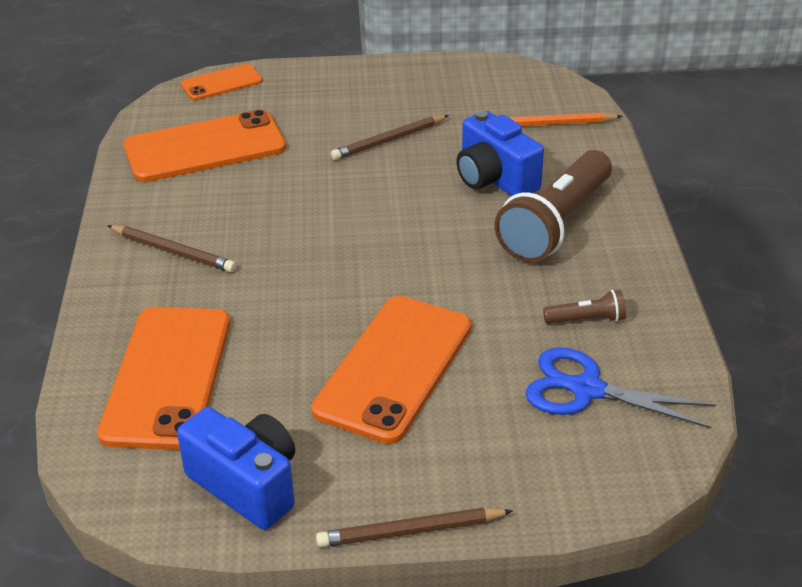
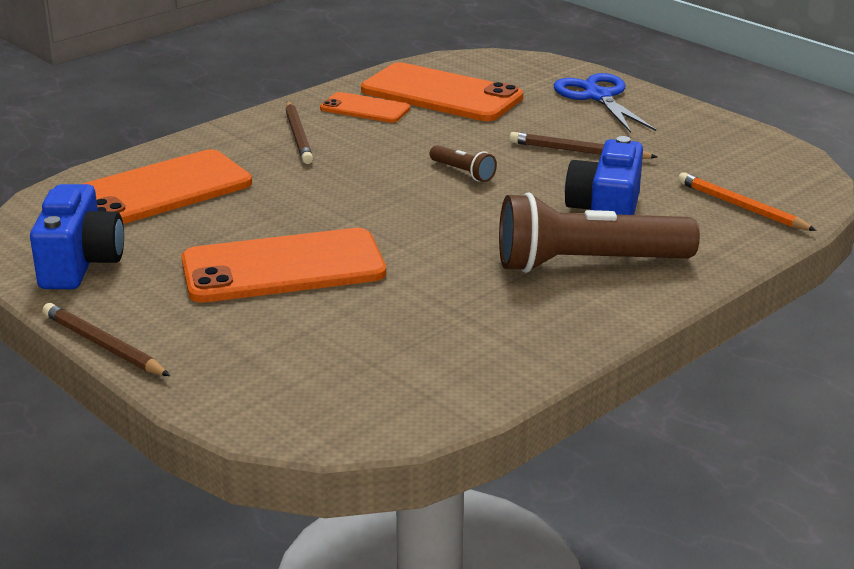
camera: 50 degrees right, 10 degrees down
(221, 83) = (535, 65): orange phone -> orange phone (365, 108)
(587, 319) = (471, 327): brown flashlight -> brown flashlight (463, 172)
(587, 390) = (373, 360): blue scissors -> blue scissors (598, 97)

